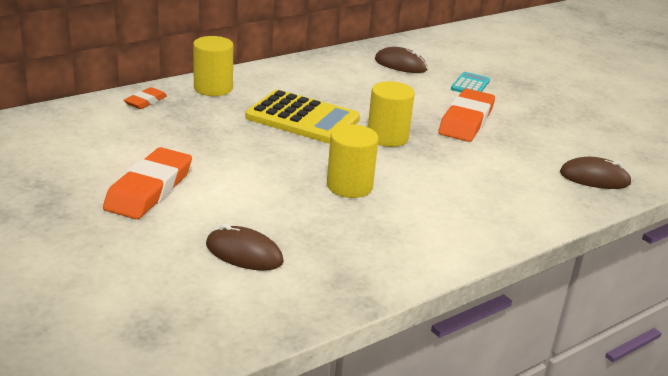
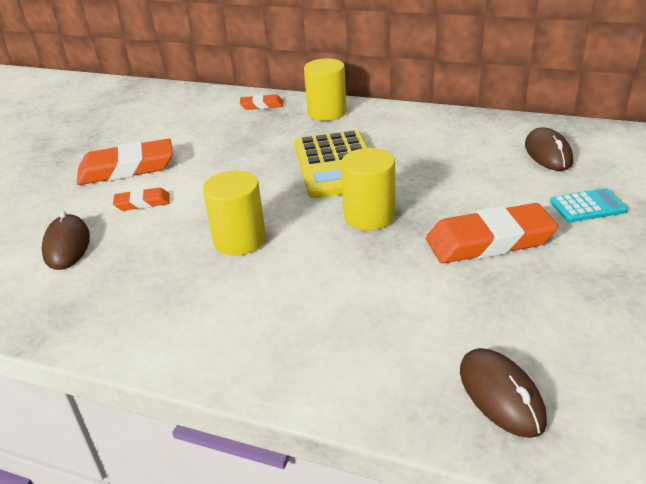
camera: 60 degrees right, 5 degrees up
(227, 202) = (142, 203): none -> orange eraser

